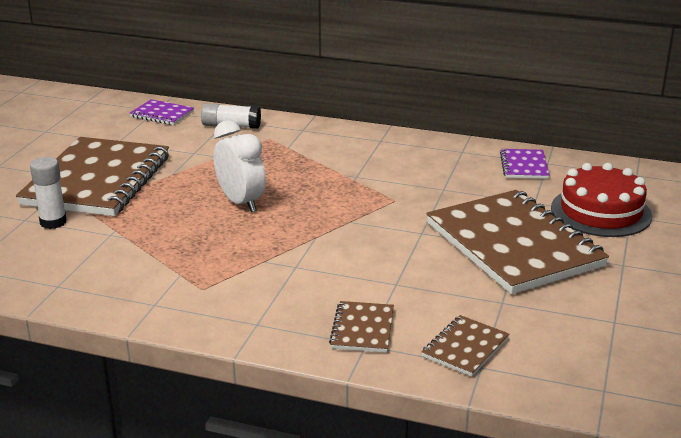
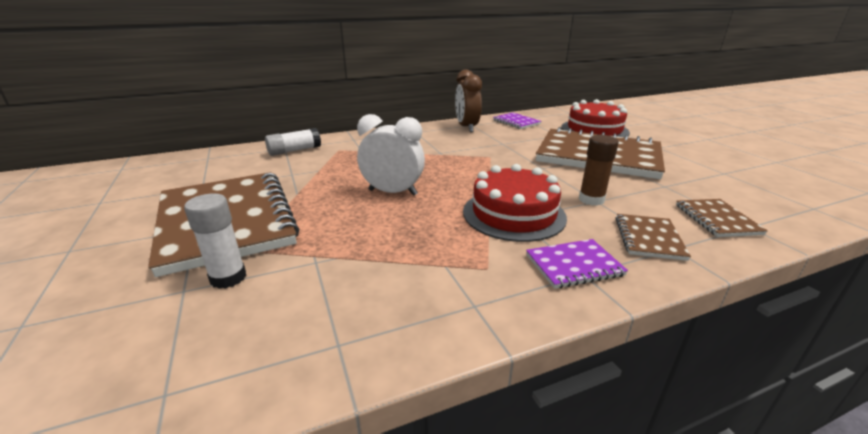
camera: 40 degrees left, 0 degrees up
(162, 114) = (218, 159): purple notebook -> purple notebook (574, 265)
(298, 262) = (513, 214): none -> red cake
(362, 329) = (648, 238): brown notebook -> brown notebook turned 45 degrees clockwise
(392, 281) = (591, 199): none -> brown glue stick
(447, 153) = (467, 127): none -> brown clock

